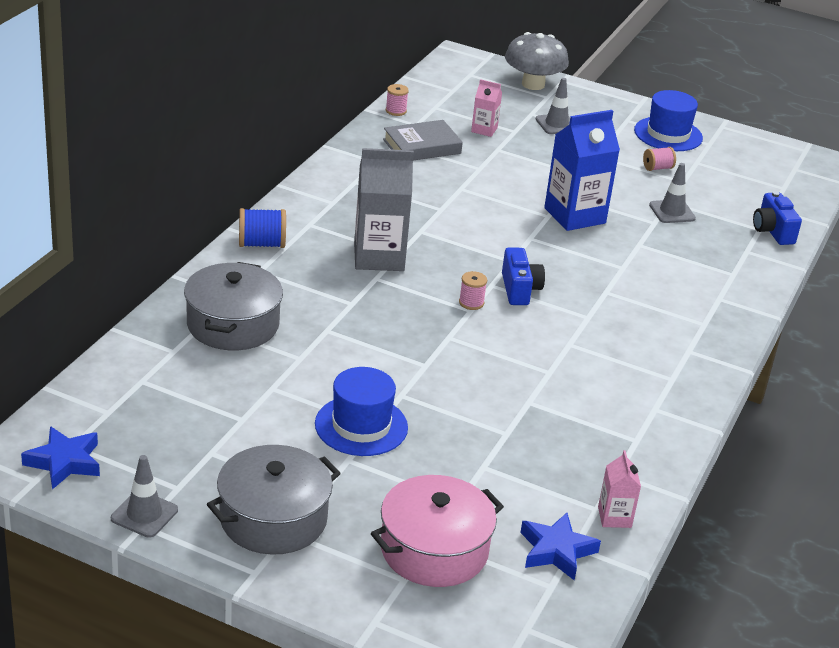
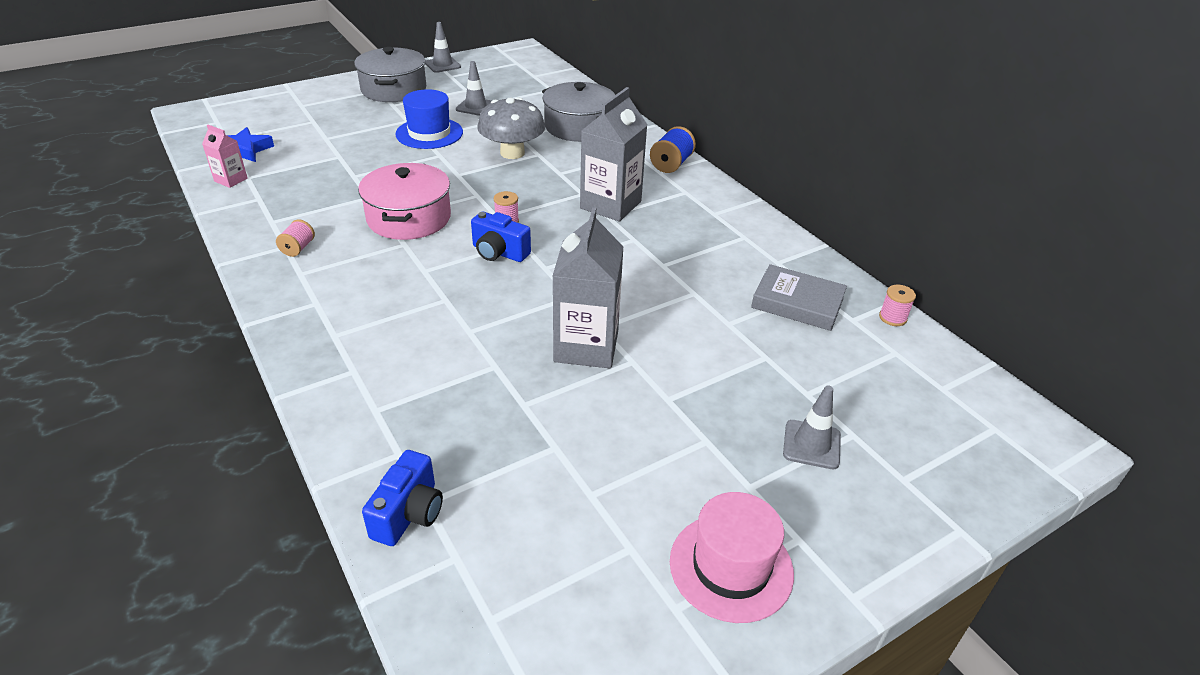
camera: 125 degrees right, 5 degrees up
(64, 462) = (506, 58): blue star -> none
(422, 146) = (797, 303): grey book -> grey book turned 75 degrees counterclockwise
(434, 550) = (305, 119): pink pot -> pink pot (409, 218)
(484, 130) = (820, 368): pink carton -> none
(533, 84) = (950, 484): grey mushroom -> grey mushroom (512, 153)
(574, 215) = (586, 346): blue carton -> grey carton
(657, 168) = (641, 487): pink spool -> pink spool (298, 248)
(668, 134) = (731, 567): blue hat -> pink hat
(672, 212) = (531, 435): grey traffic cone -> grey traffic cone (476, 107)
(772, 231) = (409, 514): blue camera -> blue camera turned 90 degrees clockwise

